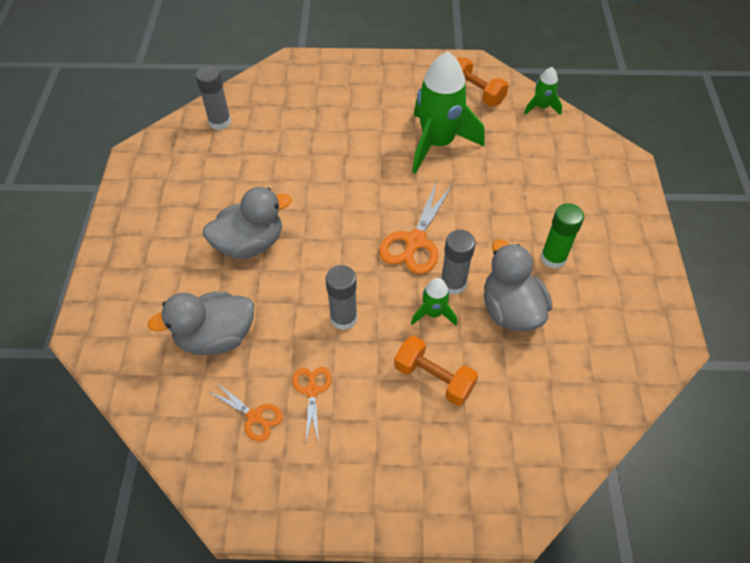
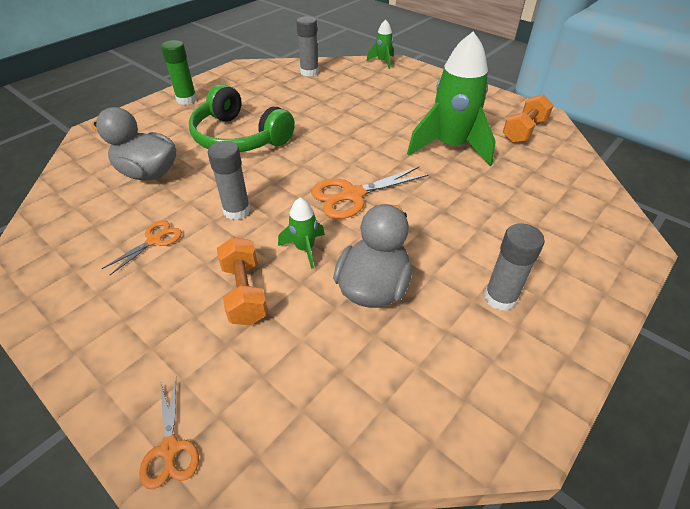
camera: 40 degrees right, 10 degrees down
(250, 244) = (239, 137): grey duck -> green headphones
(254, 416) = (101, 231): orange scissors -> orange scissors (170, 448)
(453, 283) = (347, 239): grey glue stick -> grey glue stick (500, 298)
(476, 92) = (524, 131): orange dumbbell -> orange dumbbell turned 45 degrees clockwise
(541, 107) = (579, 165): green rocket -> green rocket (383, 62)
(553, 258) = (463, 274): green glue stick -> green glue stick (186, 99)

